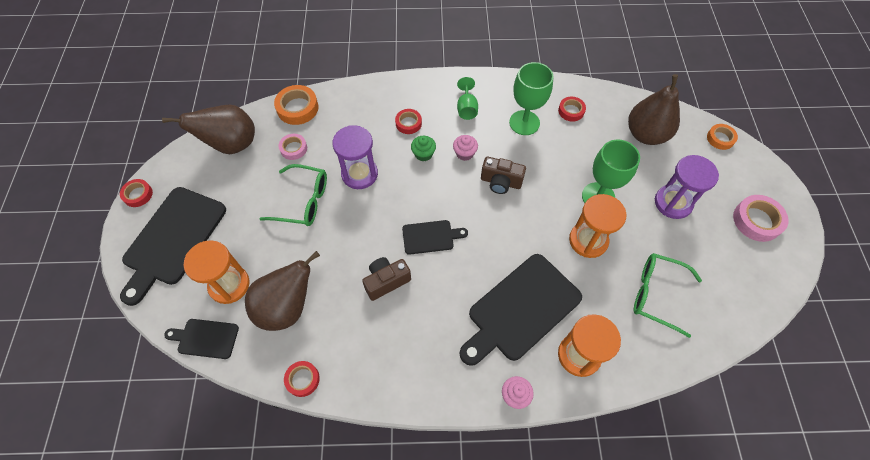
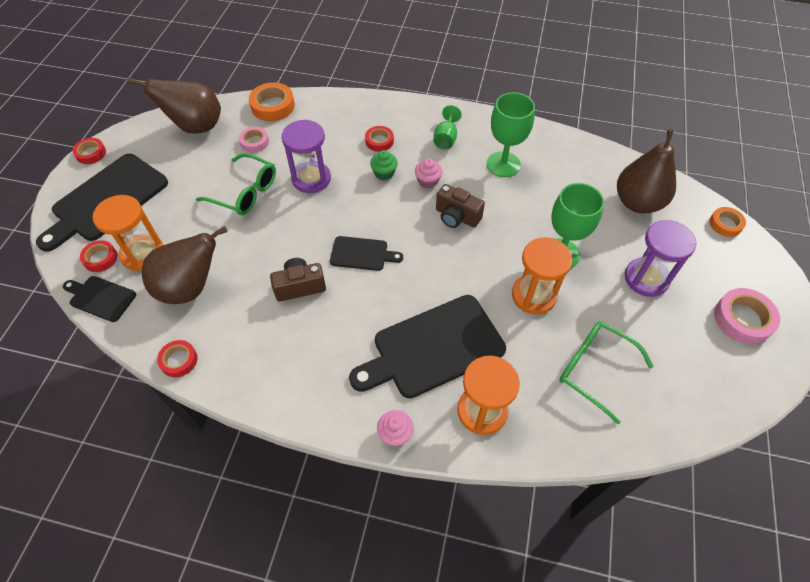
camera: 15 degrees right, 5 degrees down
(571, 111) = (559, 163): red tape -> red tape (100, 258)

